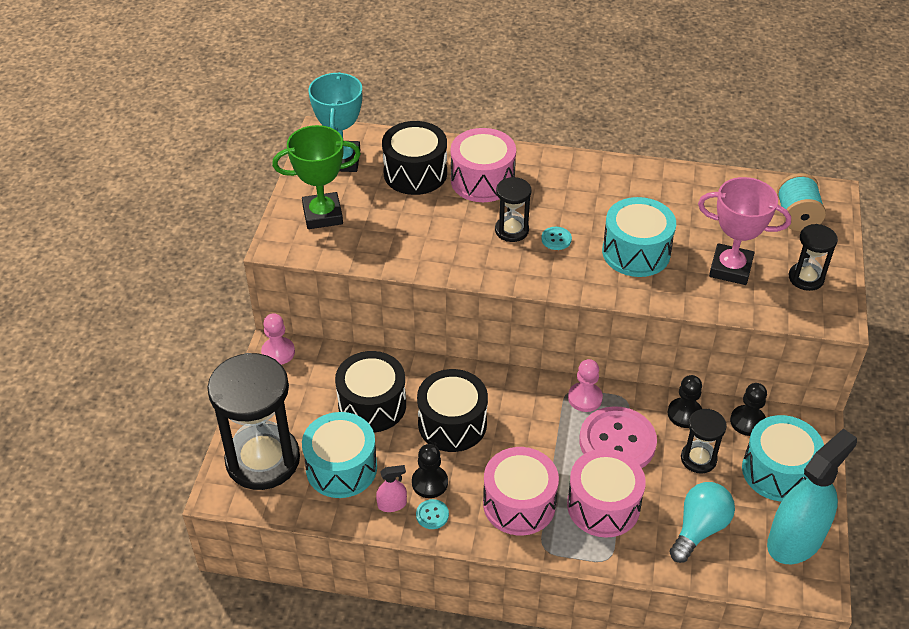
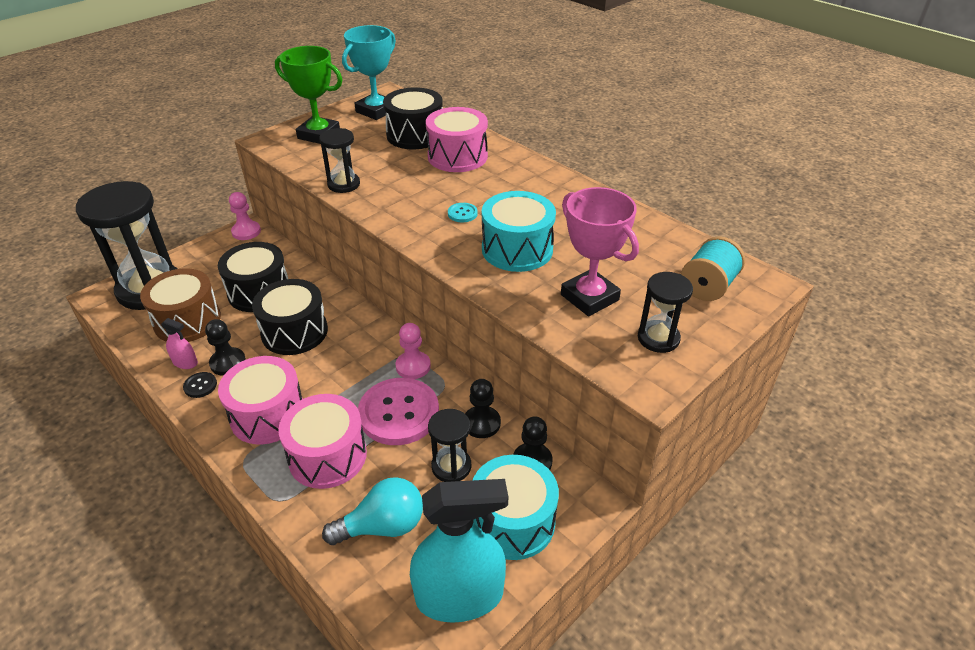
camera: 35 degrees right, 5 degrees down
(341, 468) = (187, 320): turquoise drum -> brown drum
(432, 515) = (200, 386): turquoise button -> black button
(511, 230) = (435, 194): black hourglass -> black hourglass (344, 184)

